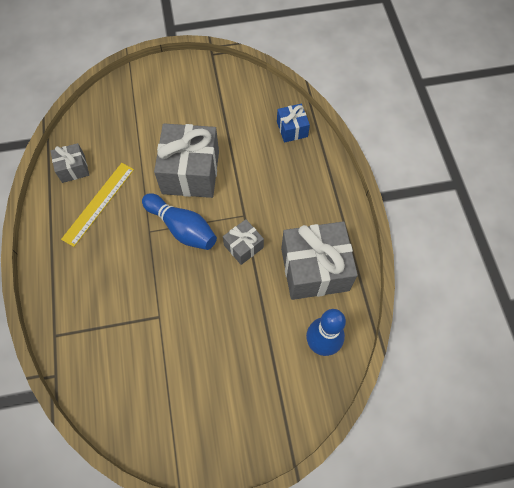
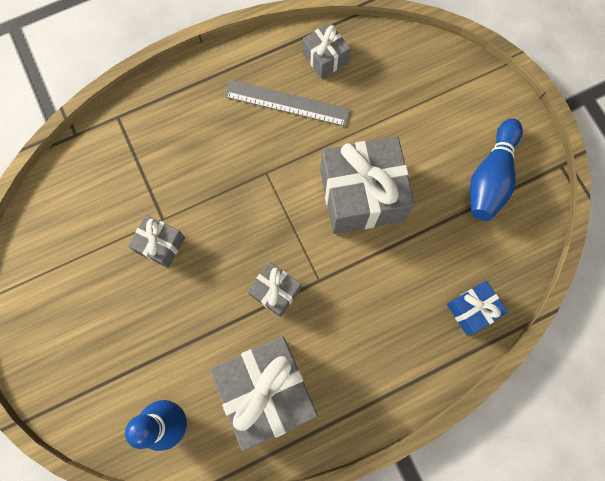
camera: 75 degrees right, 10 degrees up
(98, 203) = (287, 103): yellow ruler -> grey ruler
(179, 322) = (160, 245): none -> grey gift
(182, 228) = (280, 209): blue bowling pin -> blue bowling pin (490, 177)

